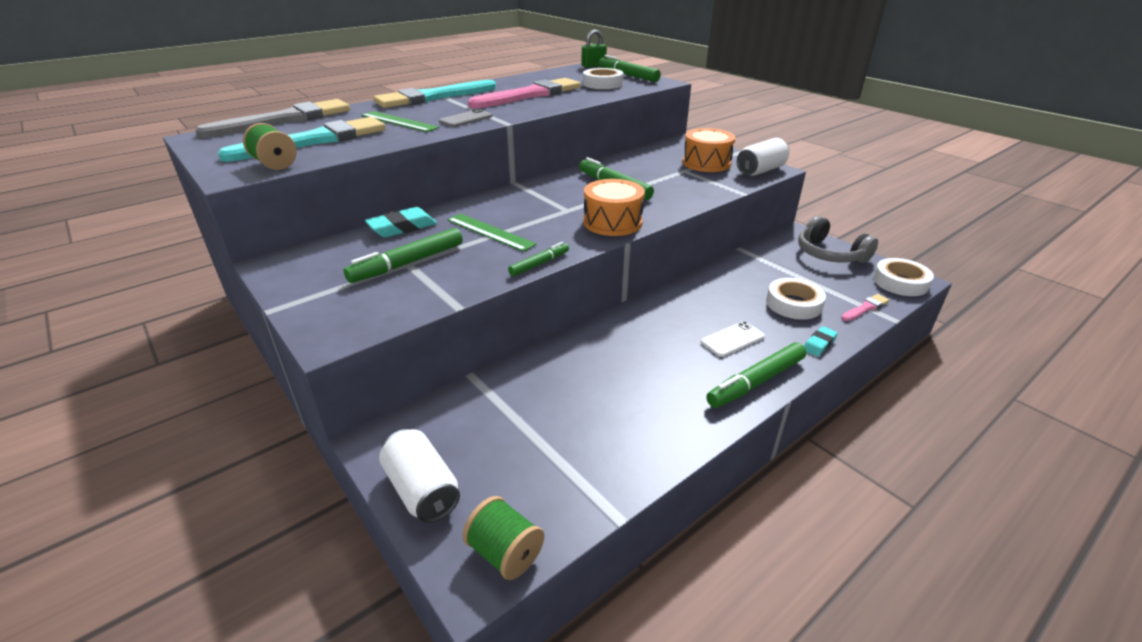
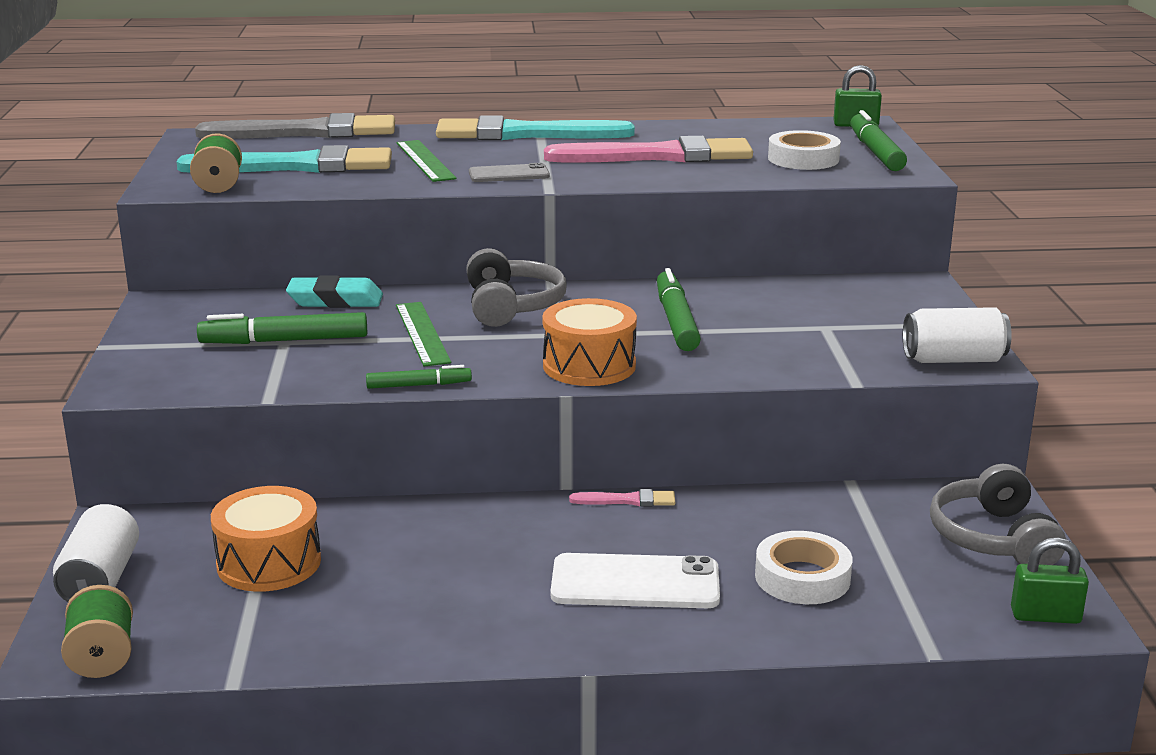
camera: 35 degrees right, 10 degrees down
(516, 201) = (512, 306): none -> grey headphones
(706, 163) = (883, 326): orange drum -> orange drum (269, 563)
(732, 339) = (635, 583): white phone -> white phone, size x1.63
(756, 382) = (584, 637): green marker -> none
(819, 344) = (749, 635): turquoise eraser -> none
(865, 308) = (910, 624): pink brush -> pink brush (627, 500)
(900, 282) = (1045, 616): white tape -> green padlock

